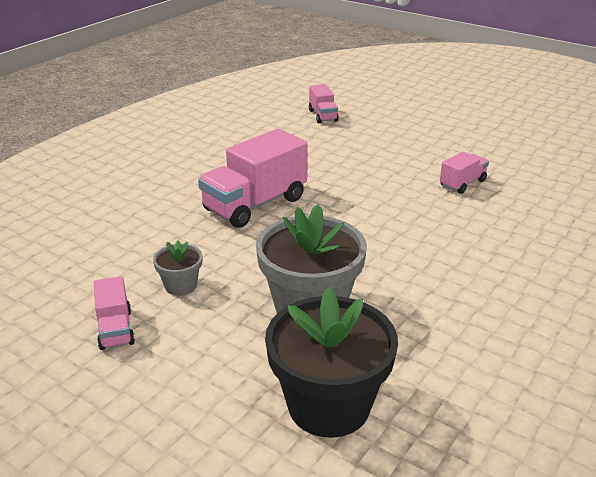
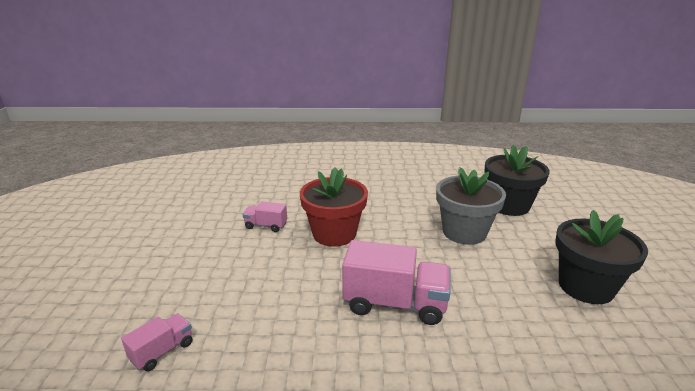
camera: 125 degrees left, 5 degrees down
(115, 329) = (586, 286): pink truck -> black flower pot
(181, 285) = (520, 285): grey flower pot -> none
(404, 215) = (334, 234): none -> red flower pot

